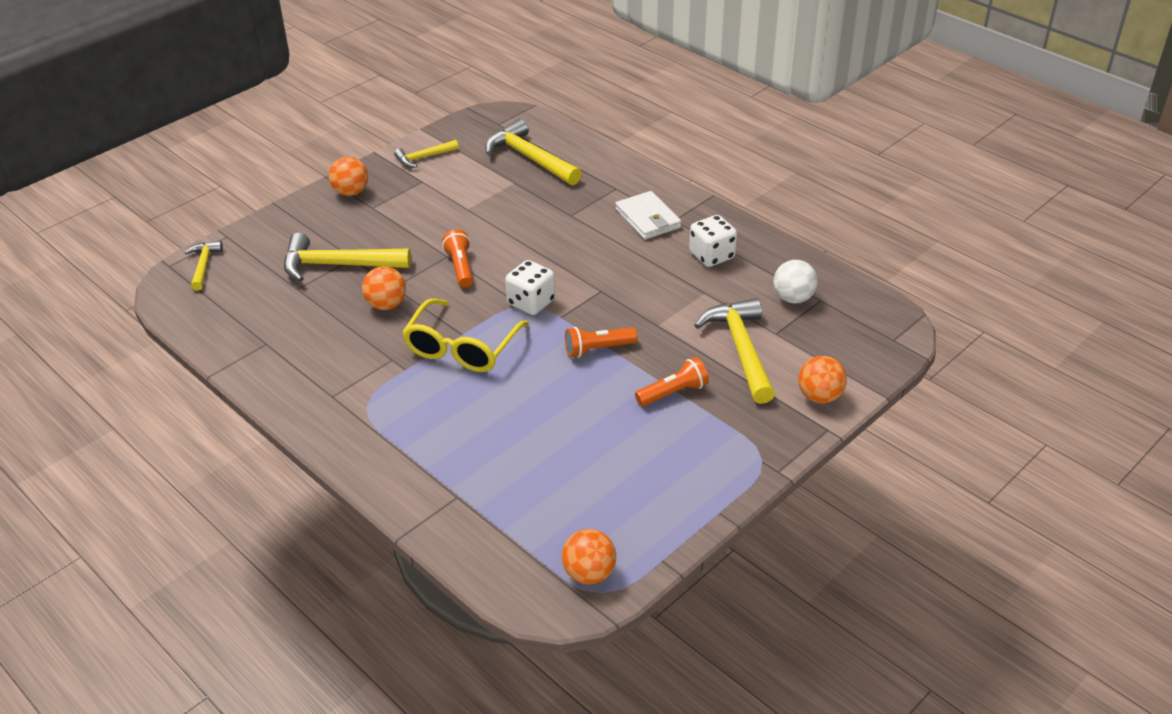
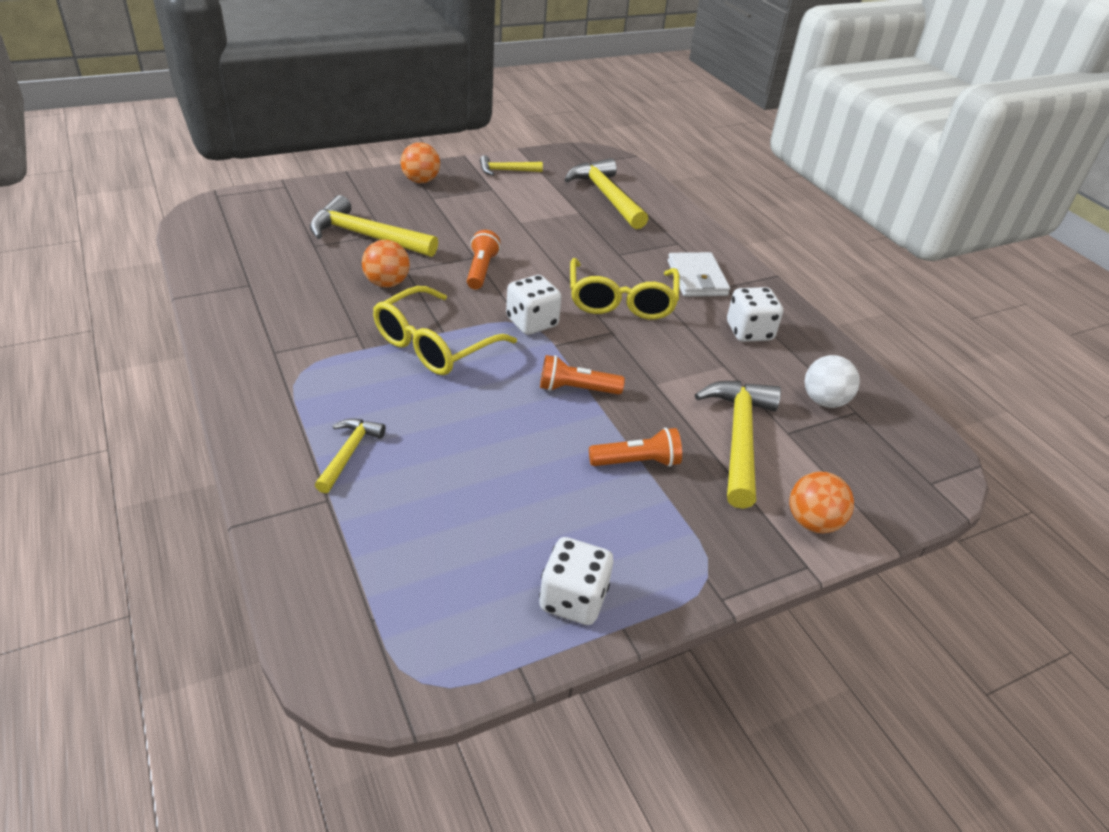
camera: 15 degrees right, 0 degrees up
(203, 265) = (246, 203): yellow hammer -> yellow hammer (349, 453)
(589, 573) = (419, 651): orange ball -> none
(595, 260) = (621, 301): none -> yellow glasses
(676, 505) = (573, 599): none -> white dice

